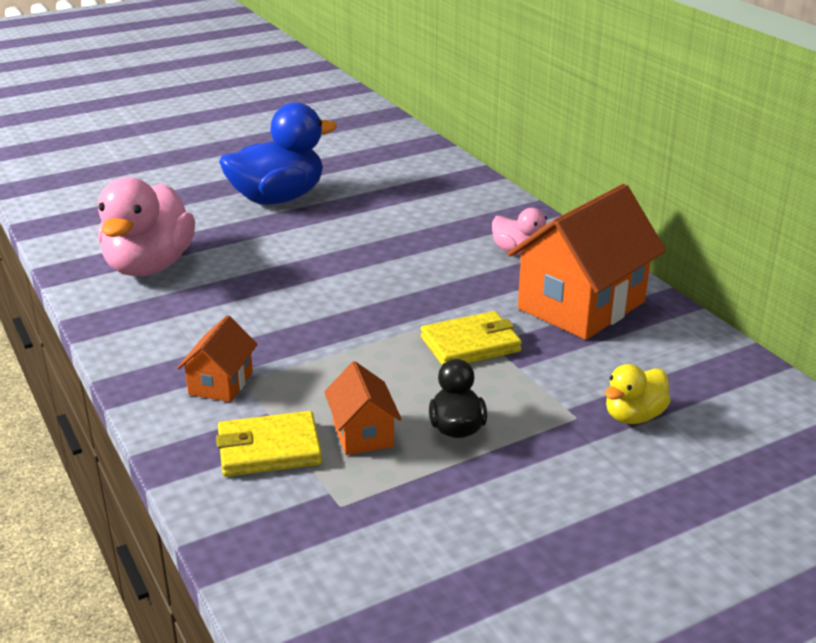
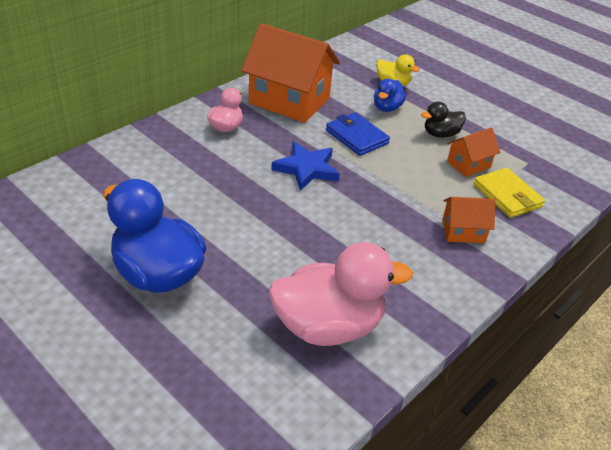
camera: 110 degrees left, 10 degrees up
(407, 293) = (306, 169): none -> blue star
(470, 344) = (356, 137): yellow wallet -> blue wallet
(550, 391) = (387, 108): none -> blue duck

